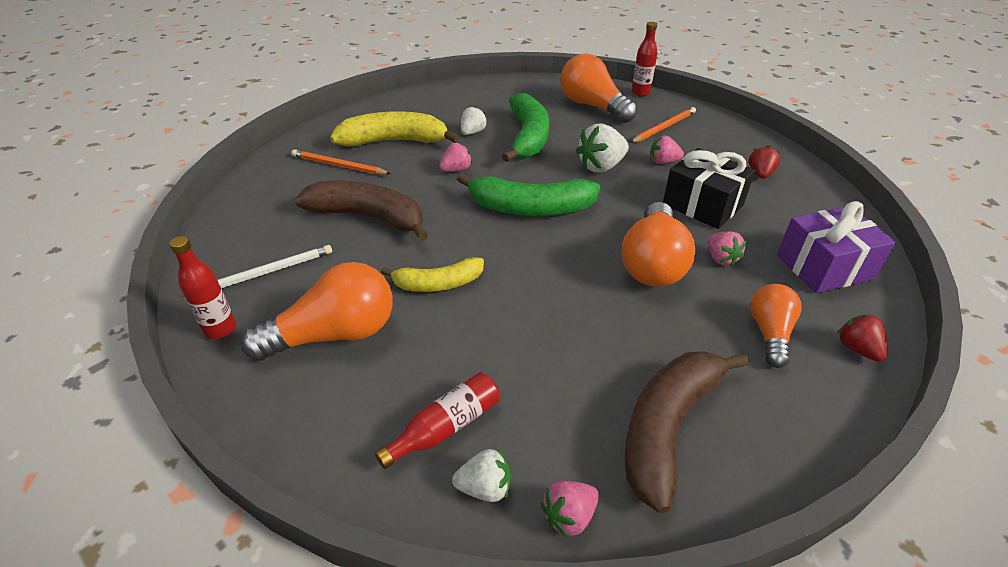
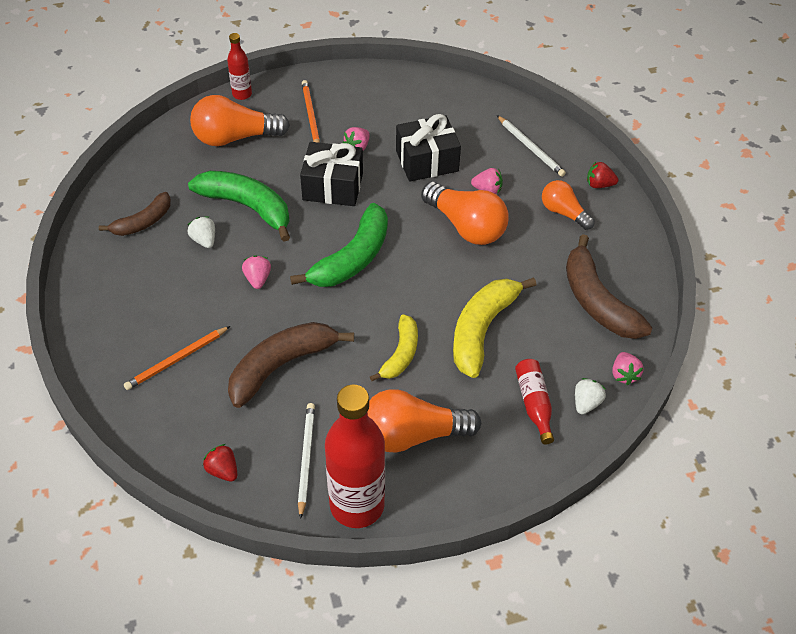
camera: 60 degrees left, 10 degrees up
(220, 329) = (357, 505): red bottle -> red bottle, size x2.06
(335, 334) = (412, 435): orange light bulb -> orange light bulb turned 105 degrees counterclockwise
(394, 141) = (168, 302): yellow banana -> yellow banana (482, 330)
(463, 104) = (143, 222): none -> brown banana
(601, 167) = (333, 186): white strawberry -> black gift
(760, 174) = (417, 107): red strawberry -> red strawberry (223, 470)
(824, 266) = (530, 147): purple gift -> white pencil

